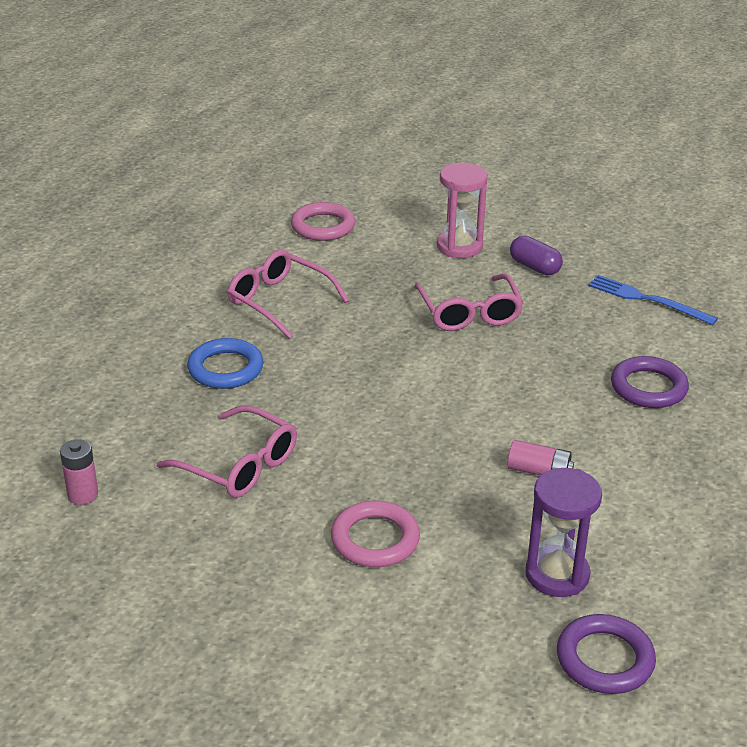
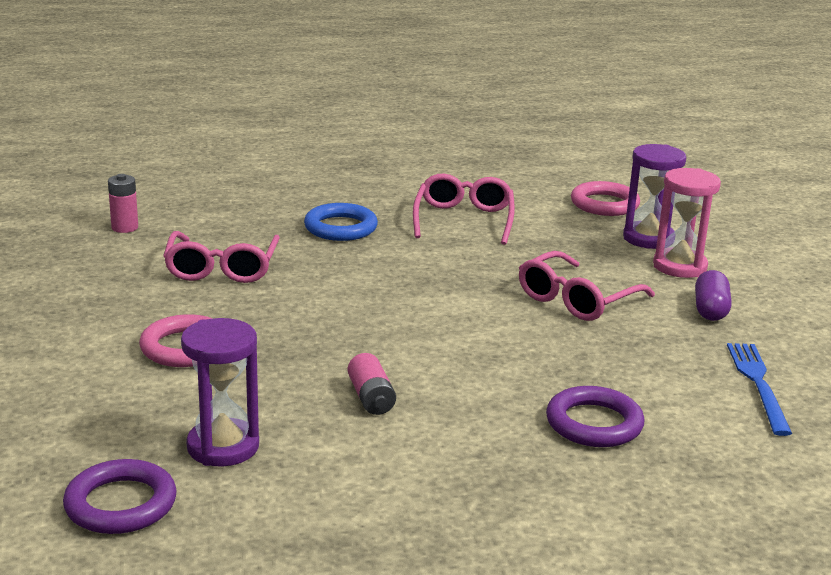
camera: 55 degrees right, 10 degrees down
(402, 237) = (648, 238): none -> purple hourglass

